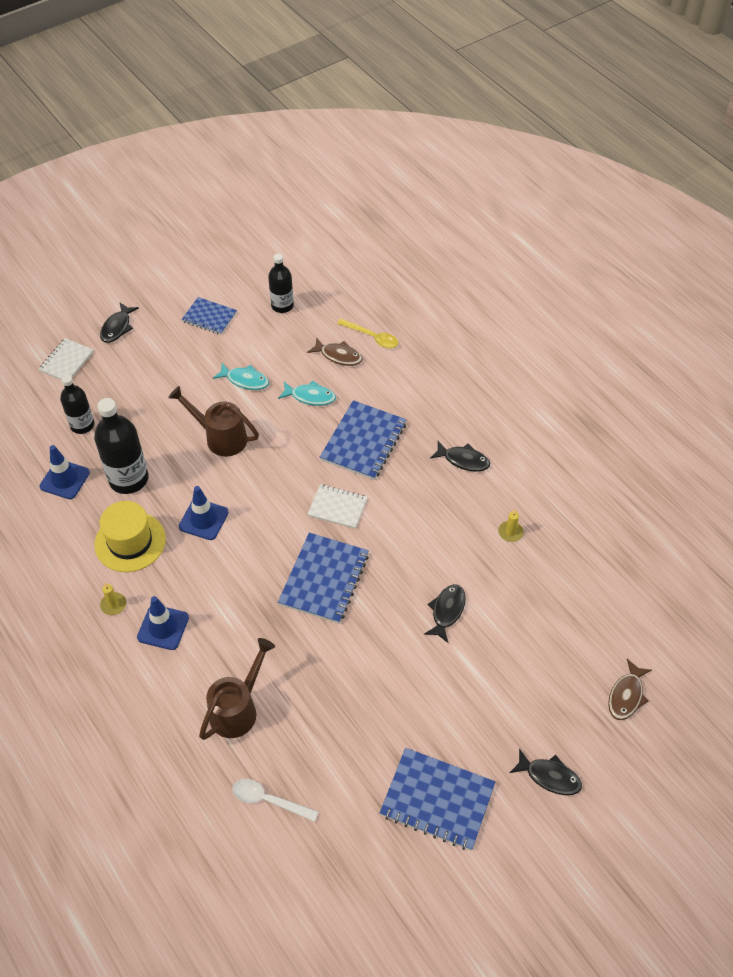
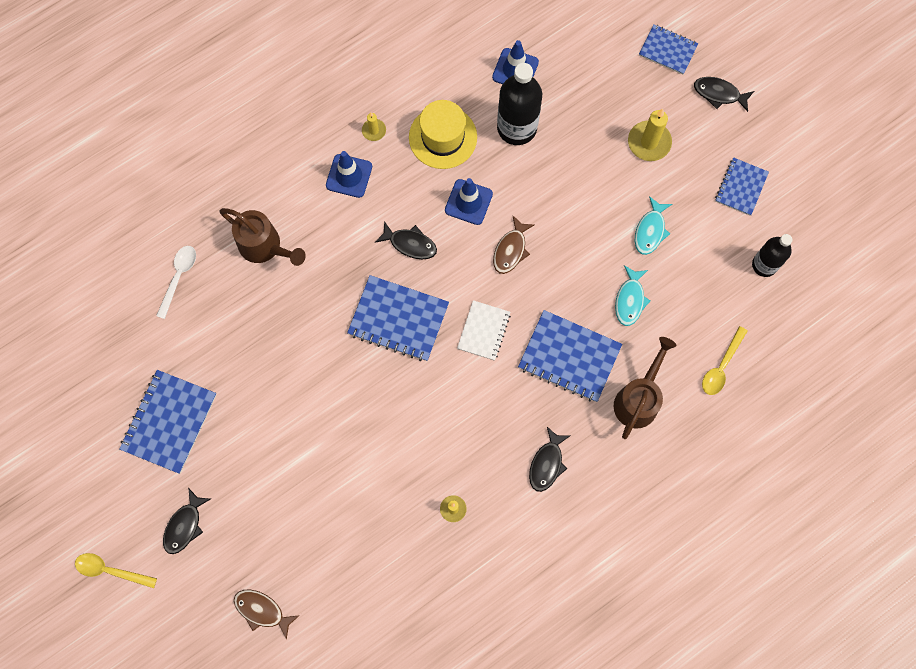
camera: 90 degrees right, 20 degrees up
(66, 361) = (668, 50): white notebook -> blue notebook
(82, 425) = (583, 76): black bottle -> none
(158, 378) = (649, 142): none -> yellow candle
(220, 437) = (571, 211): brown watering can -> brown watering can (638, 399)
(338, 356) = (691, 329): brown fish -> brown fish (511, 250)
(447, 611) = (360, 438): black fish -> black fish (410, 244)
(605, 853) = (110, 570): none -> yellow spoon

